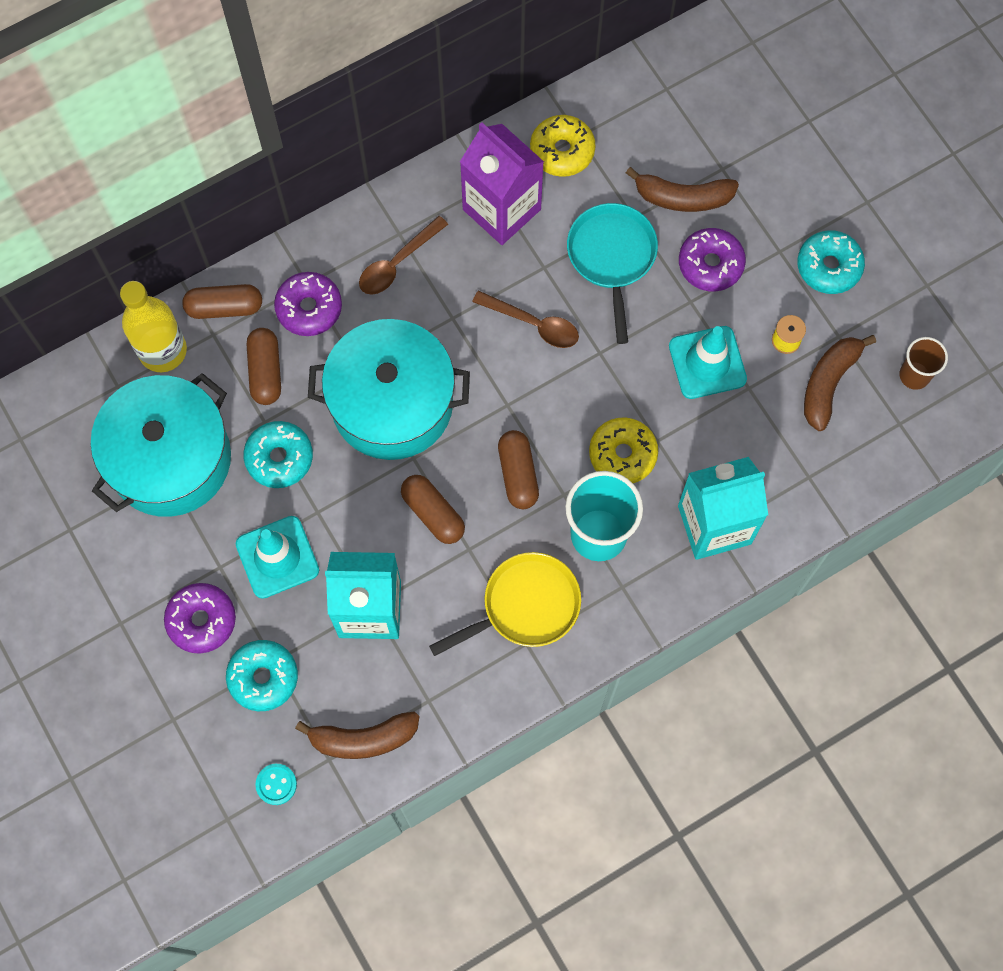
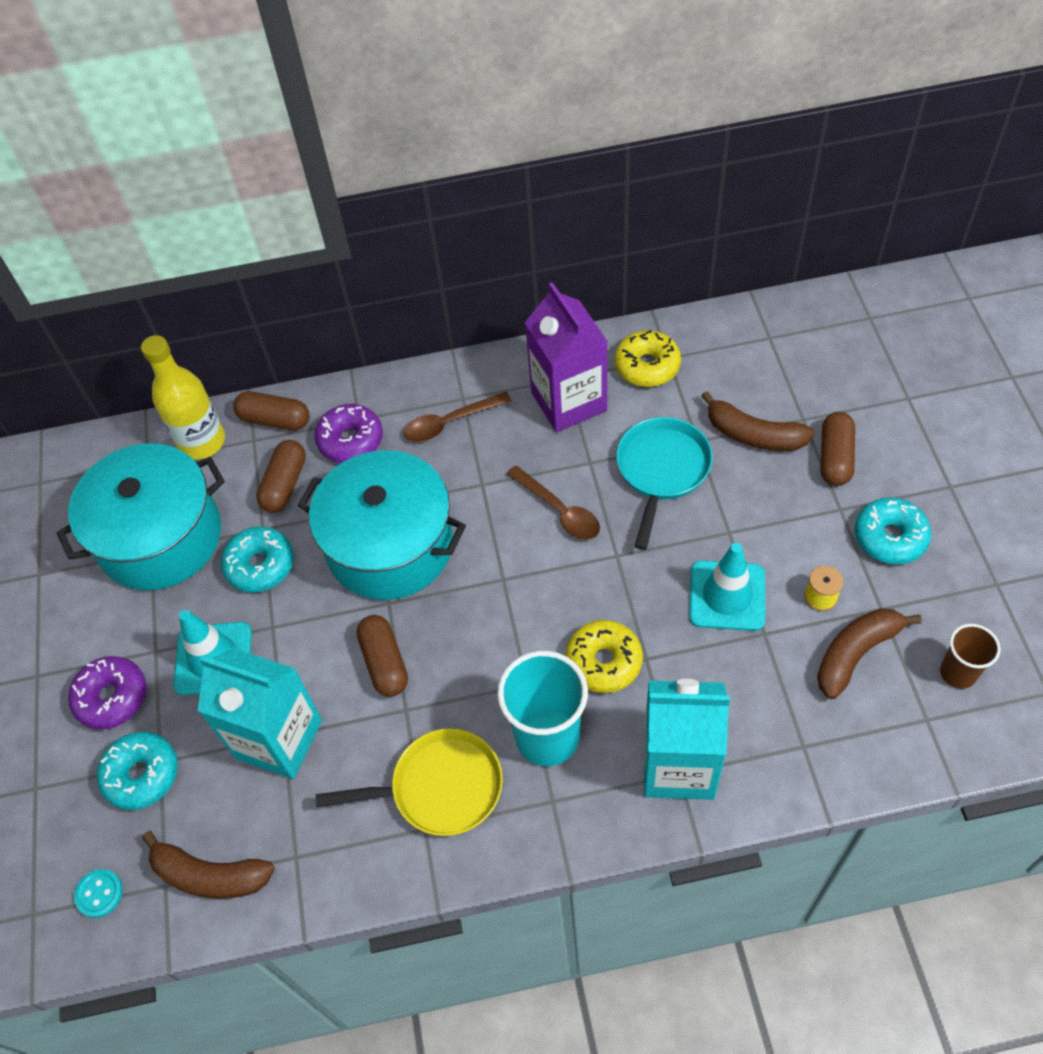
camera: 25 degrees right, 15 degrees down
(518, 474) = (486, 649): brown capsule -> brown capsule (835, 457)
(710, 264) = (762, 502): purple donut -> none

